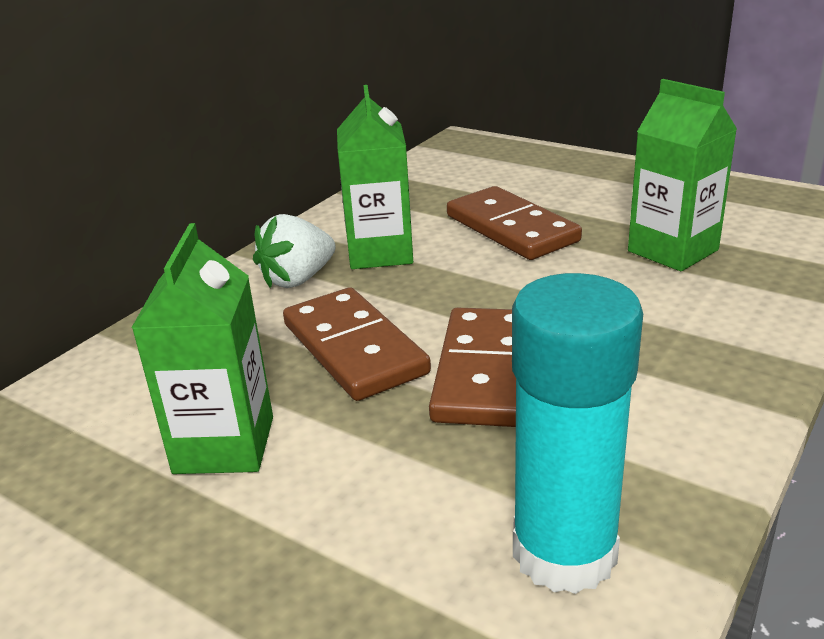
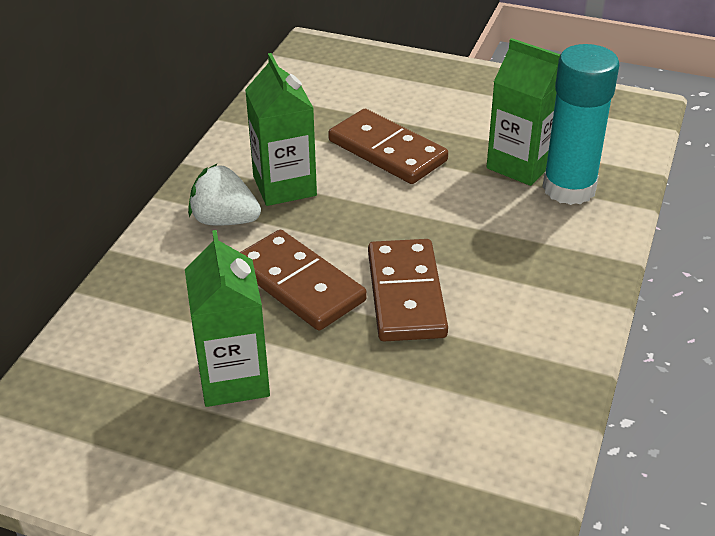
camera: 15 degrees left, 10 degrees up
(298, 279) = (225, 220): white strawberry -> white strawberry turned 75 degrees clockwise
(564, 552) = (496, 425): turquoise glue stick -> turquoise glue stick (569, 188)

